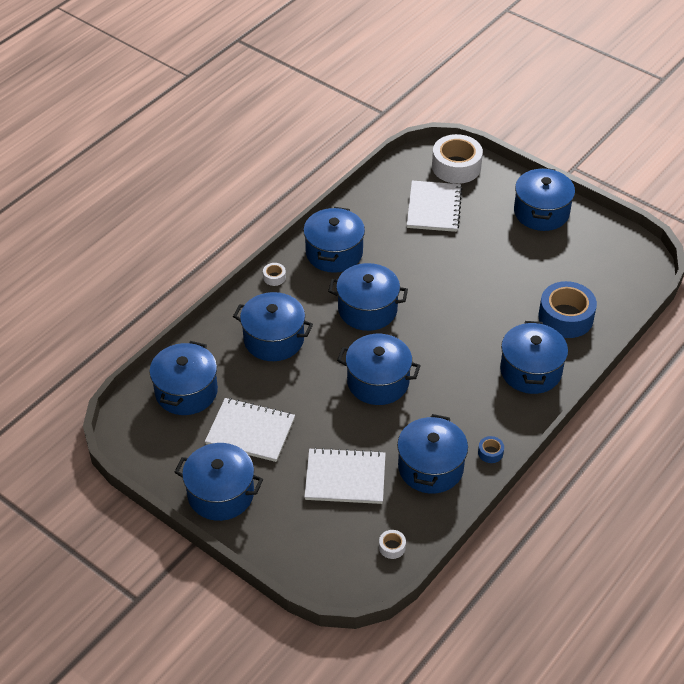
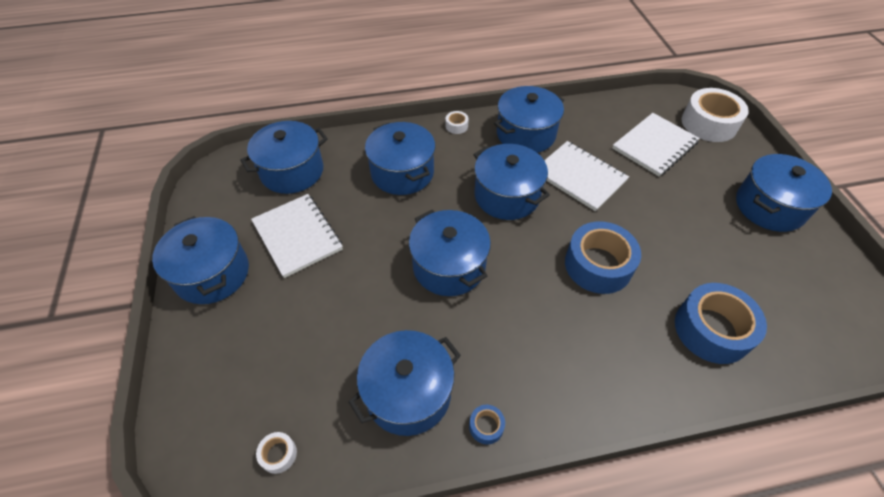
camera: 40 degrees right, 5 degrees up
(345, 478) = (321, 339): white notebook -> white notebook (579, 177)
(470, 319) = (598, 265): none -> blue tape
(531, 371) = (618, 363): blue pot -> none

